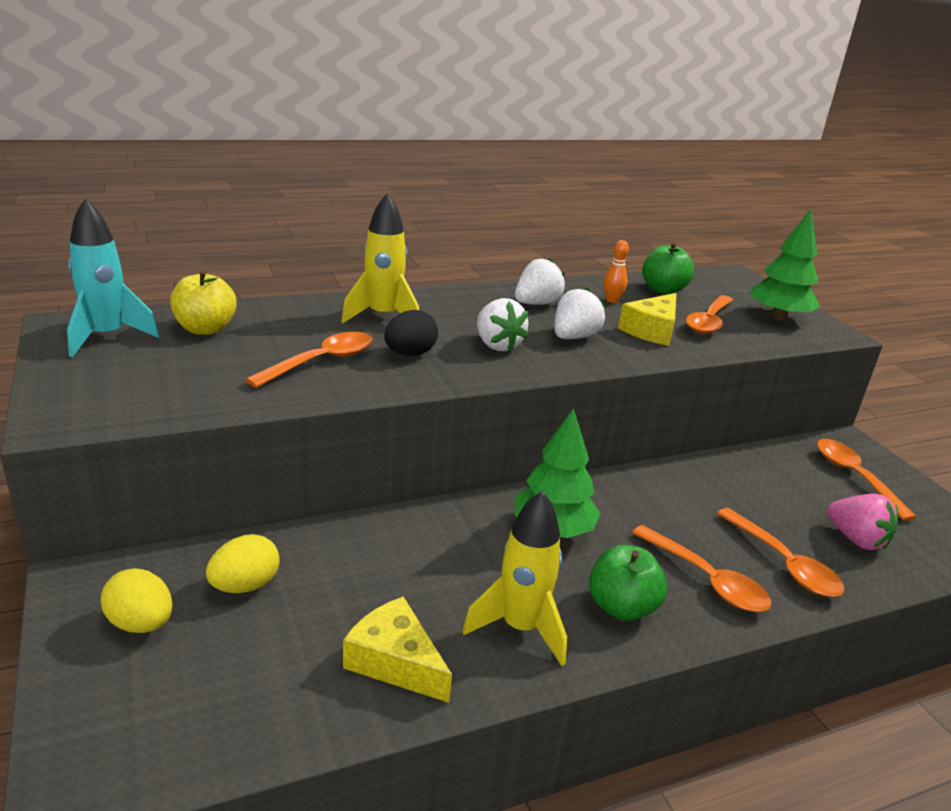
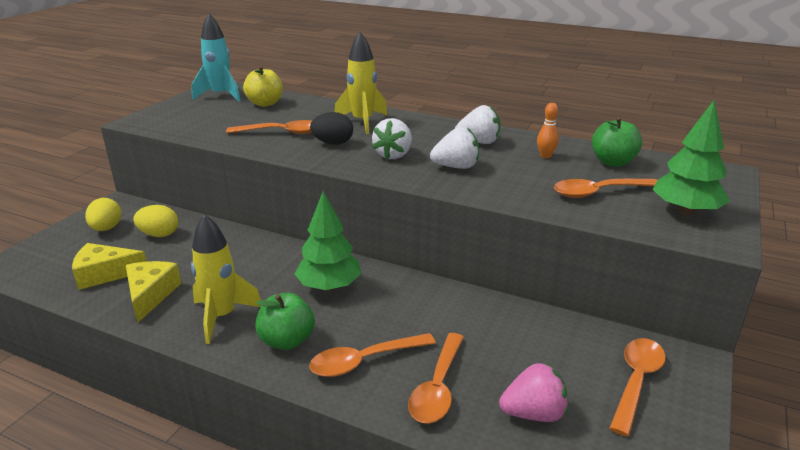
camera: 50 degrees right, 0 degrees up
(652, 330) = (529, 182): yellow cheese -> yellow cheese (105, 274)
(706, 579) = (364, 361): orange spoon -> orange spoon turned 60 degrees clockwise
(856, 539) = (533, 413): pink strawberry -> pink strawberry turned 105 degrees counterclockwise

